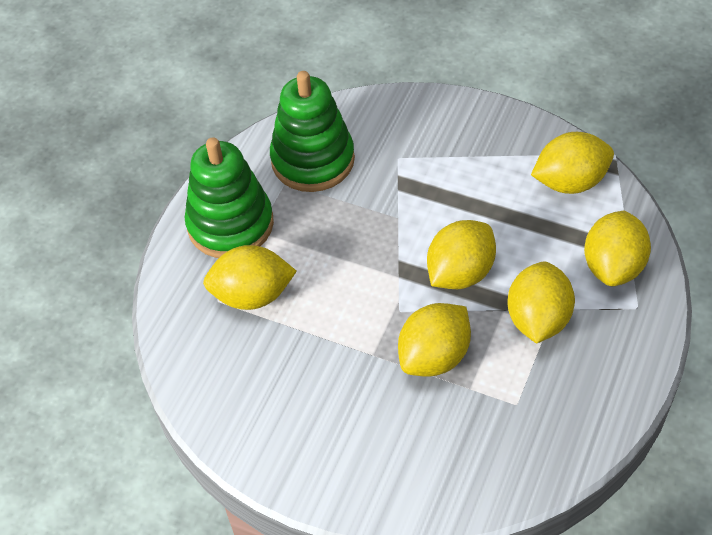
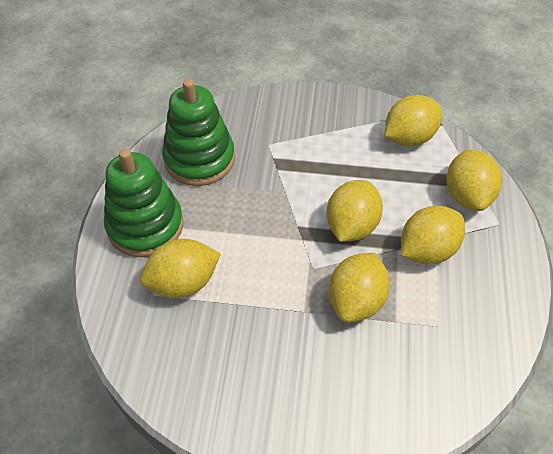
camera: 20 degrees left, 0 degrees up
(538, 319) = (427, 250): yellow lemon -> yellow lemon turned 60 degrees clockwise

